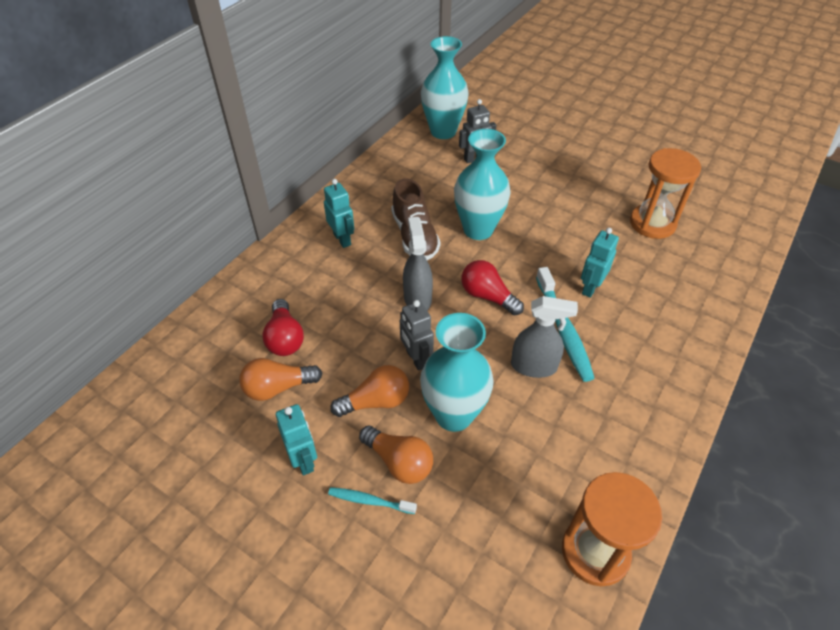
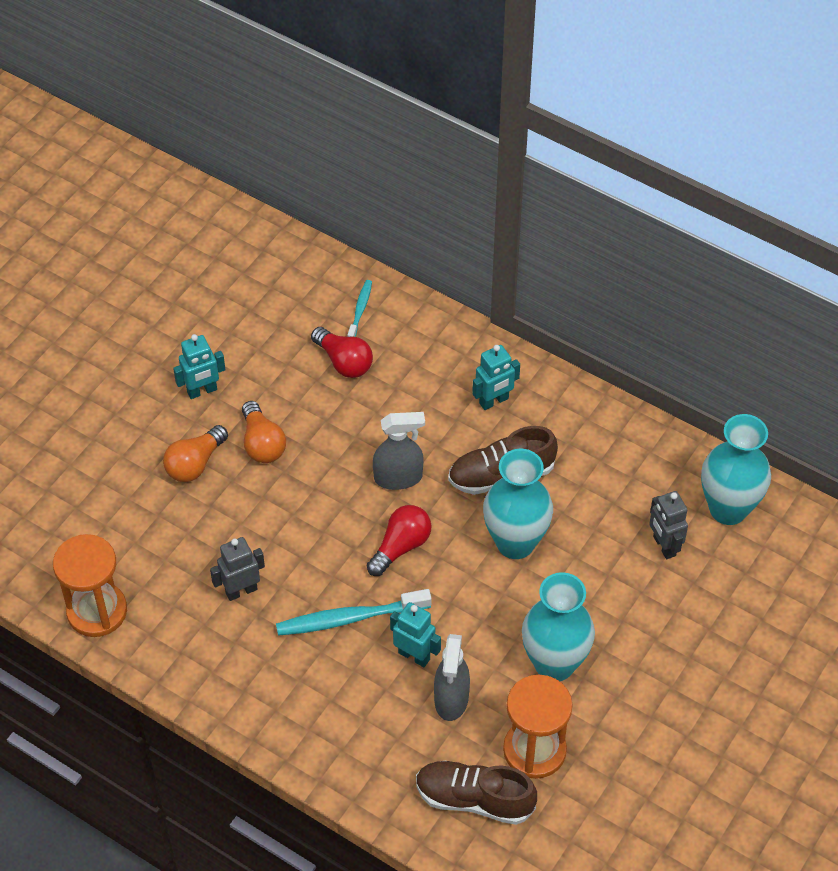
camera: 90 degrees right, 5 degrees up
(278, 387) = (282, 363): orange light bulb -> none
(285, 338) = (344, 362): red light bulb -> red light bulb turned 120 degrees counterclockwise
(370, 501) = (158, 443): turquoise toothbrush -> turquoise toothbrush (360, 310)
(416, 359) = (313, 476): grey robot -> grey robot (241, 591)
(453, 415) = (243, 508): turquoise vase -> turquoise vase (554, 664)
(534, 366) = (299, 584): grey spray bottle -> grey spray bottle (451, 699)
(703, 254) = (474, 799): none -> brown shoe

